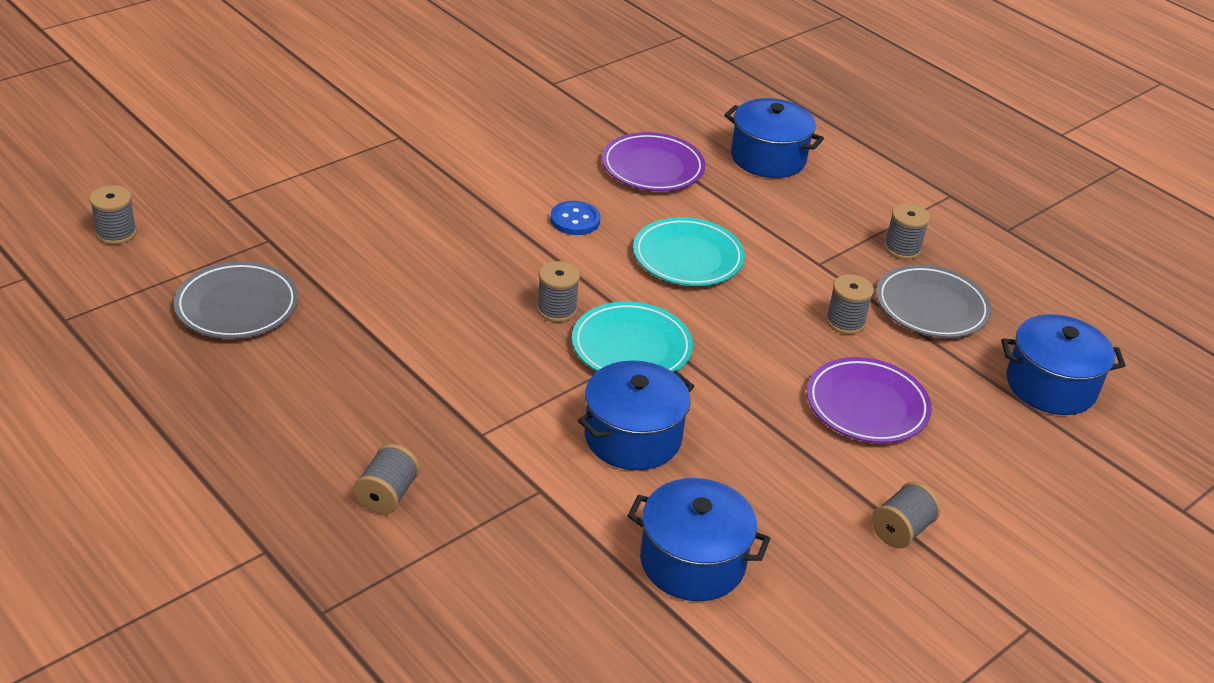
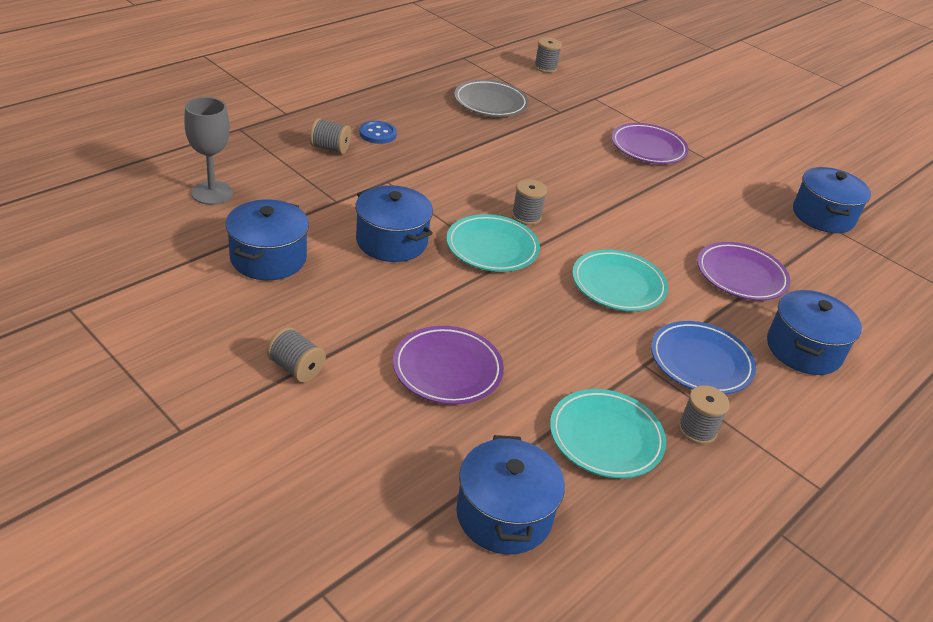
camera: 85 degrees right, 0 degrees up
(375, 178) = (648, 148): none -> purple plate
(526, 84) = (823, 216): none -> blue pot
(533, 635) = (212, 193): none -> grey goblet
(575, 220) = (642, 230): blue button -> blue button (377, 134)
(804, 226) = (700, 362): none -> blue plate
(845, 322) = (561, 371): grey spool -> none
(931, 307) = (606, 437): grey plate -> turquoise plate

